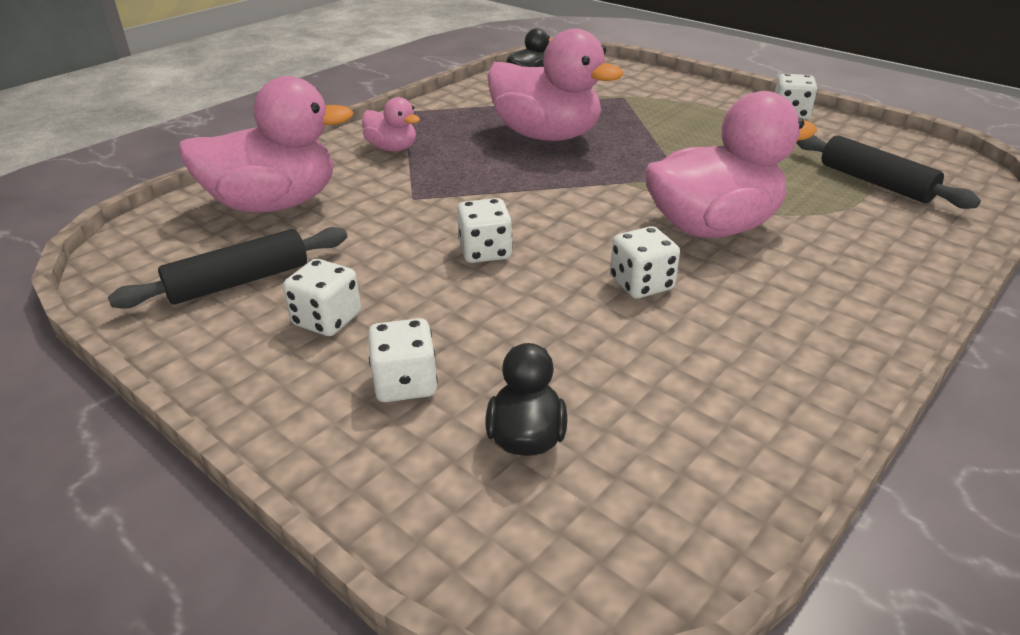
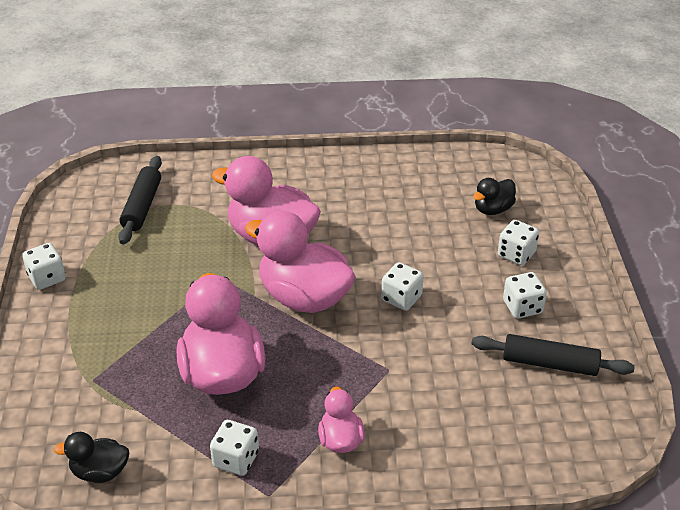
camera: 135 degrees left, 5 degrees up
(274, 204) = (481, 427): pink duck -> pink duck (304, 297)
(641, 284) = (358, 233): white dice -> white dice (236, 459)

